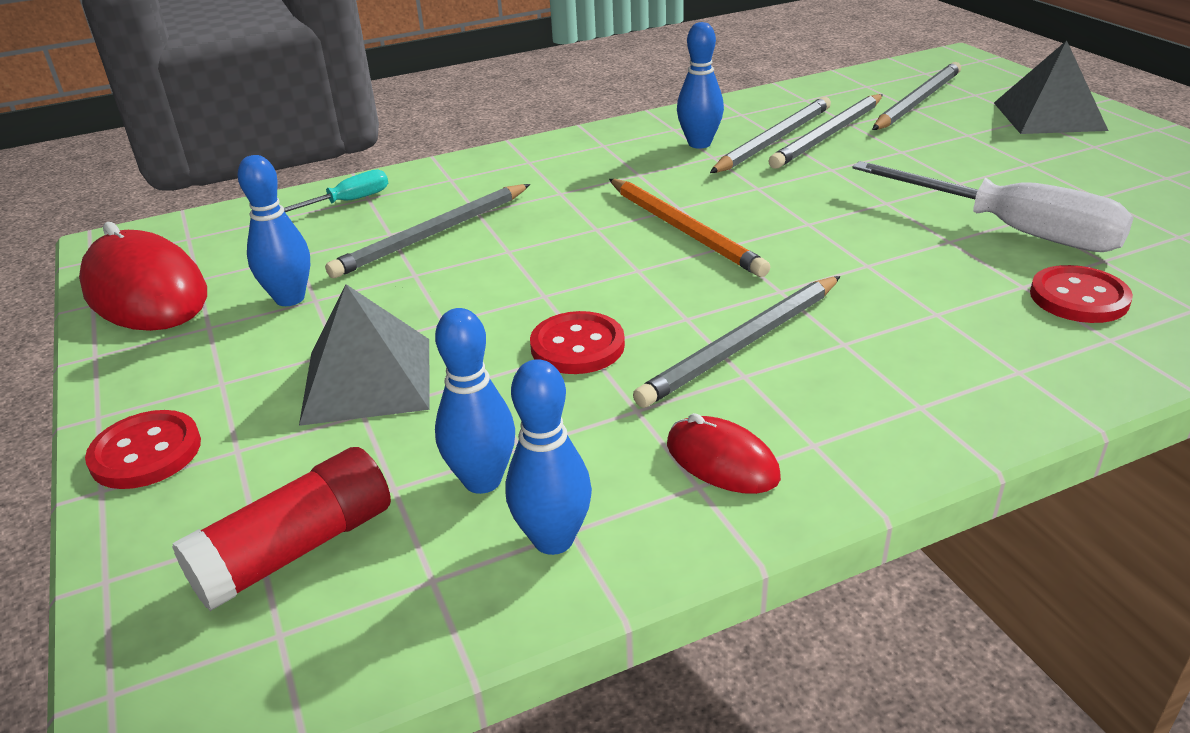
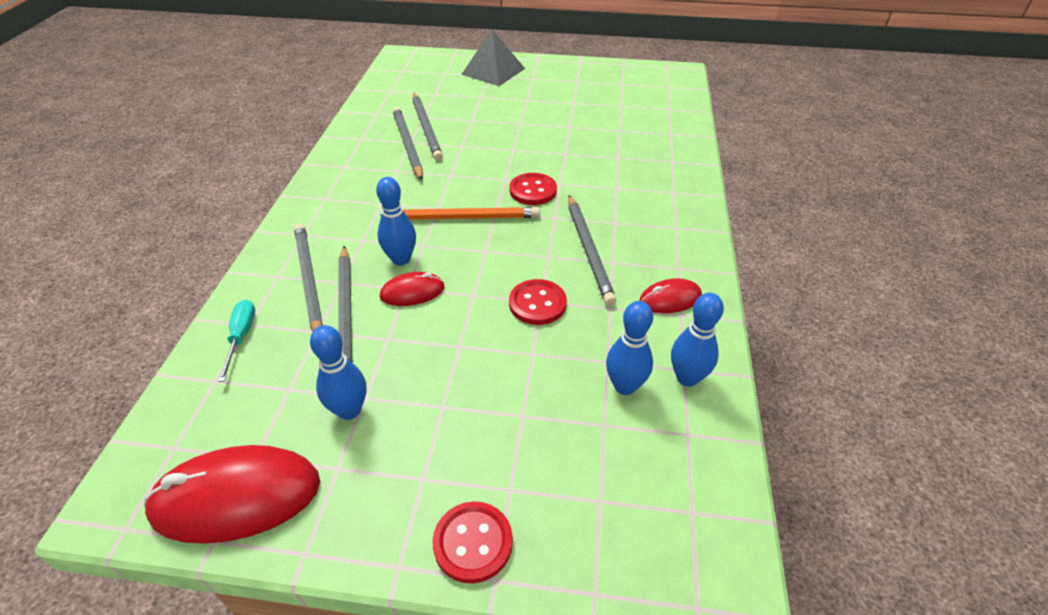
camera: 60 degrees left, 10 degrees up
(296, 550) = (629, 485): red glue stick -> none
(367, 379) = (489, 401): grey pyramid -> none
(505, 256) = (412, 292): none -> red mouse
(699, 144) = (376, 167): blue bowling pin -> blue bowling pin (401, 259)
(917, 101) = (429, 89): grey pencil -> grey pencil (309, 280)
(1012, 230) = (575, 135): white screwdriver -> none
(1078, 298) = (640, 151): red button -> red button (533, 191)

